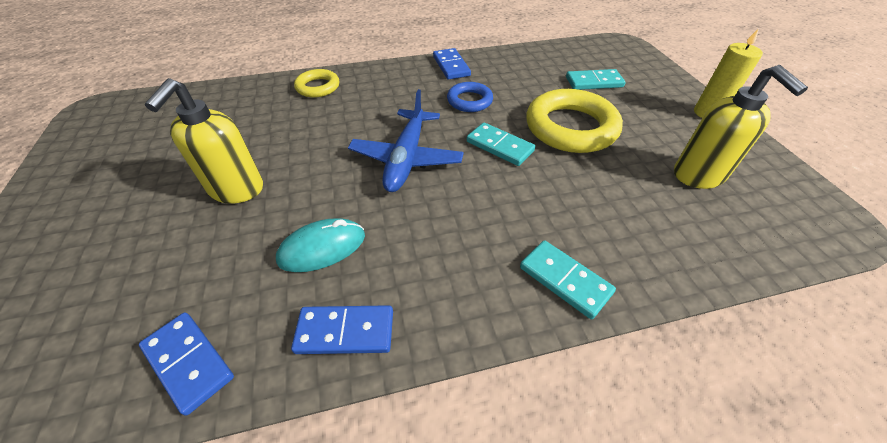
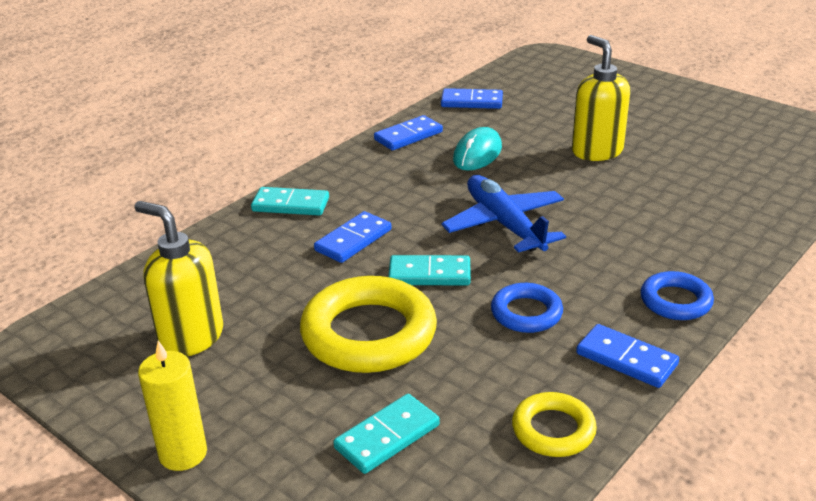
camera: 145 degrees right, 15 degrees down
(318, 87) = (719, 246): yellow ring -> yellow ring (553, 430)
(389, 75) = (675, 301): none -> blue ring
(531, 201) = (353, 240): none -> blue domino

